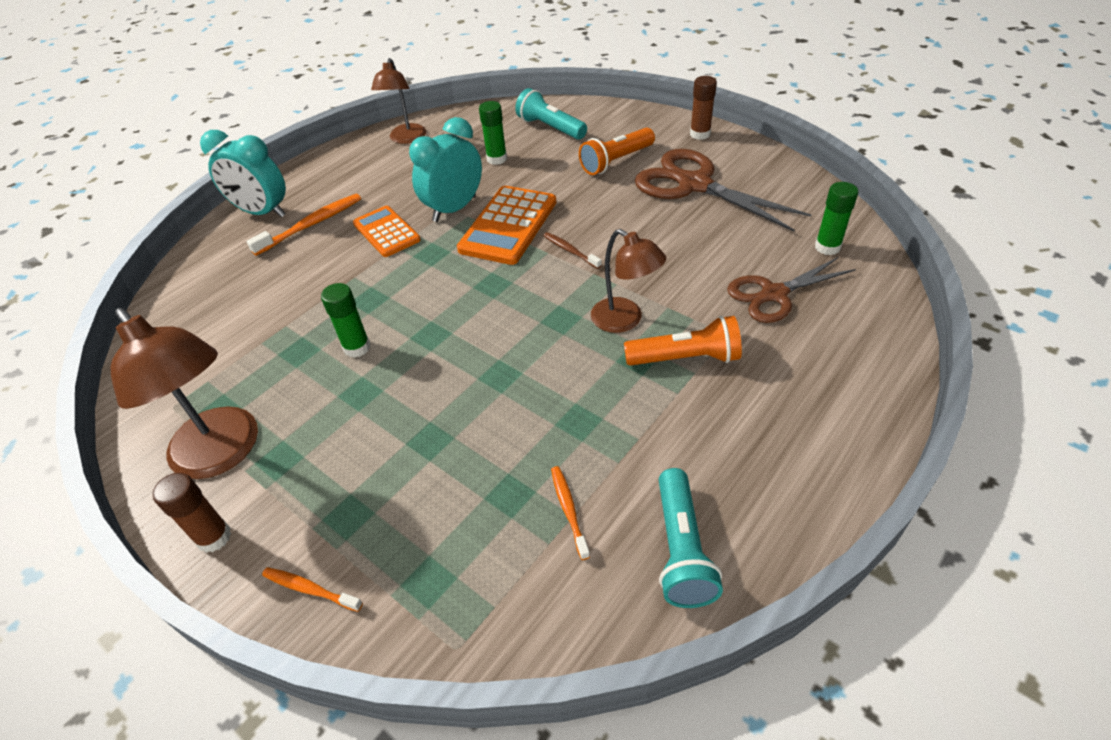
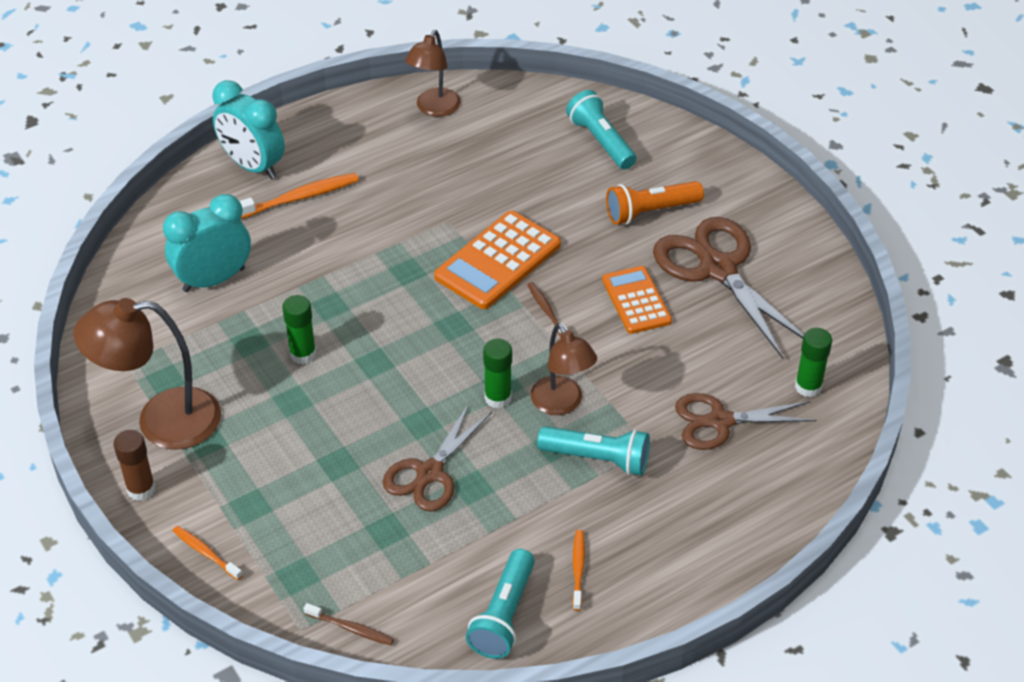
camera: 15 degrees right, 0 degrees up
(222, 454) = (161, 421): brown lamp -> brown lamp turned 105 degrees clockwise
(386, 232) = (372, 231): orange calculator -> orange calculator (636, 300)
(454, 209) = (451, 222): turquoise clock -> turquoise clock (214, 280)
(497, 159) = (522, 168): green glue stick -> green glue stick (498, 398)
(516, 627) = (351, 628): none -> brown toothbrush
(529, 421) = (430, 473): none -> brown scissors
(569, 510) = (429, 558): orange toothbrush -> orange toothbrush (578, 569)
(685, 358) = (597, 459): orange flashlight -> turquoise flashlight
(700, 134) = (764, 202): brown glue stick -> none

